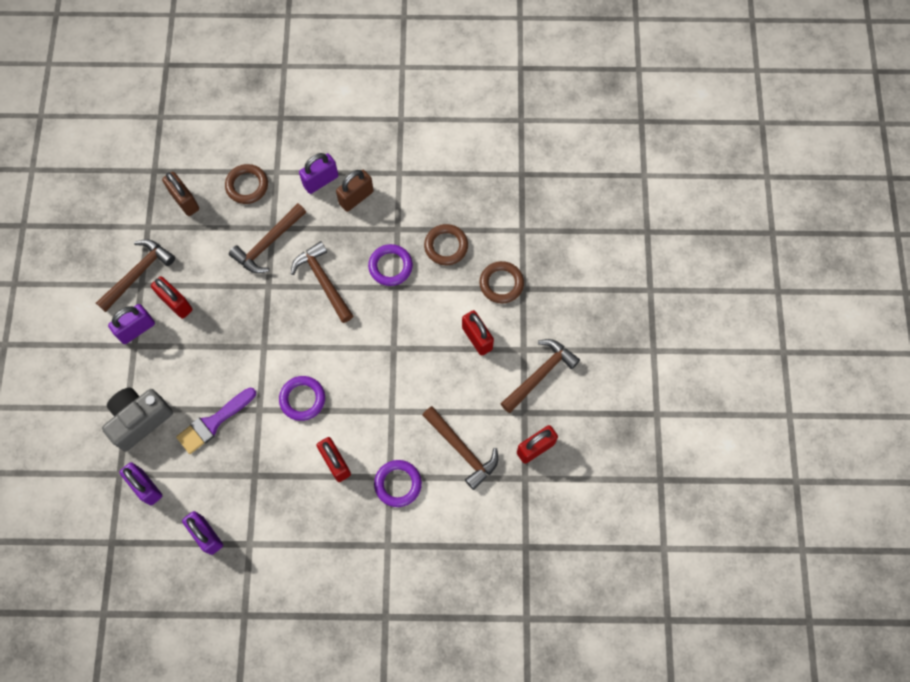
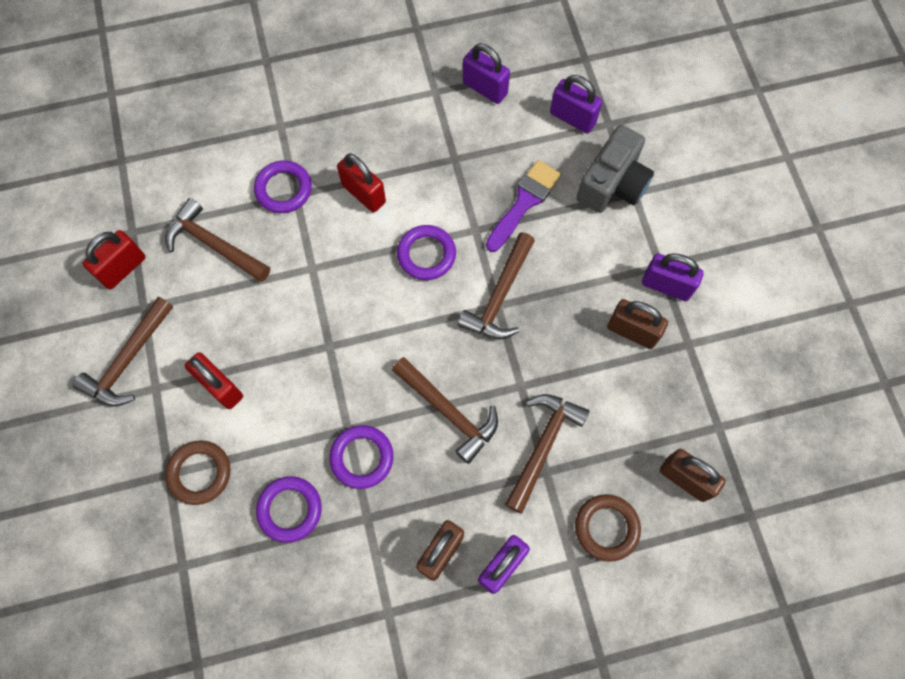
camera: 165 degrees right, 0 degrees up
(136, 329) = (666, 286): purple padlock -> purple padlock turned 75 degrees clockwise
(138, 273) = (699, 358): brown hammer -> brown hammer (499, 296)
(176, 303) = (632, 331): red padlock -> brown padlock
(446, 246) = (290, 509): brown ring -> purple ring

